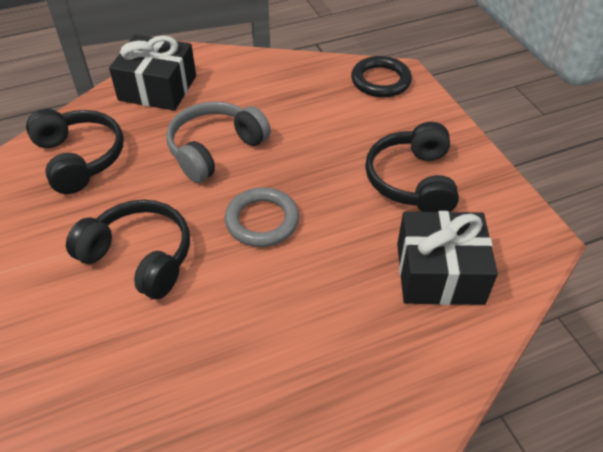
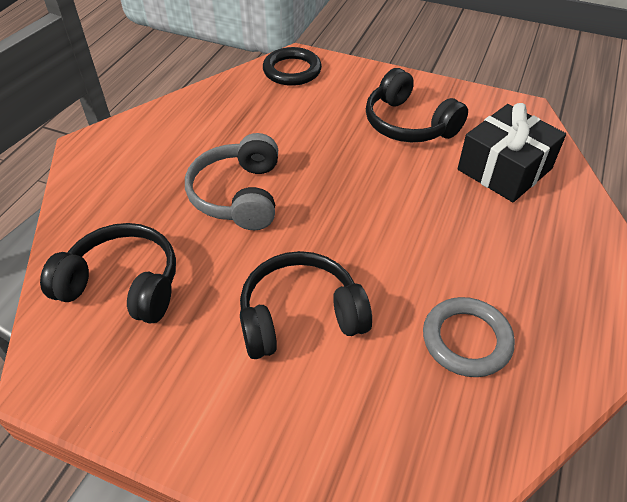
camera: 45 degrees left, 0 degrees up
(157, 88) = (112, 181): black gift -> none
(262, 220) = (351, 219): grey ring -> grey ring (466, 340)

